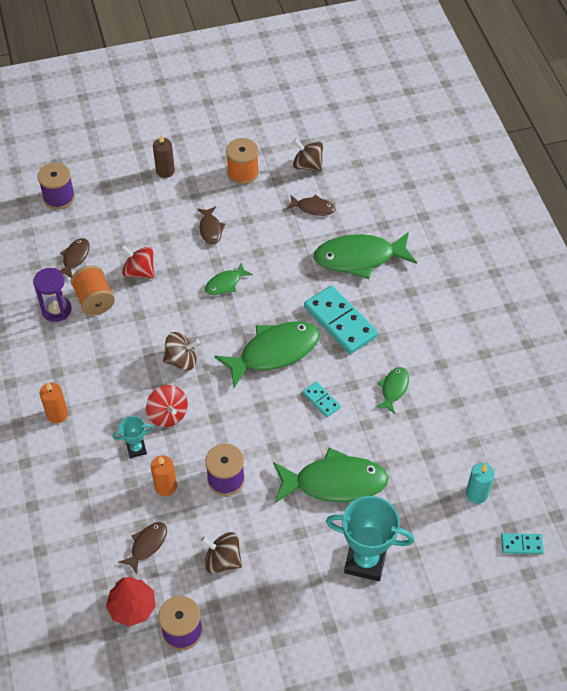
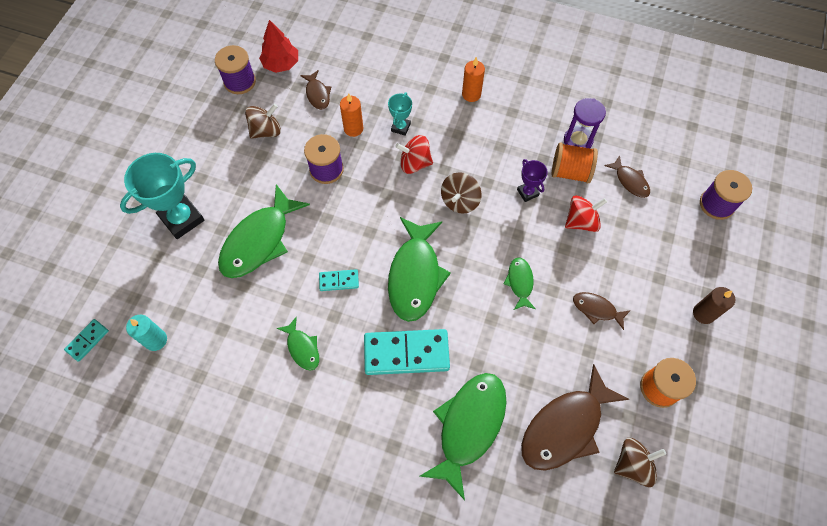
camera: 125 degrees right, 10 degrees up
(137, 319) = (527, 192): none -> purple trophy
(313, 208) = (565, 427): brown fish -> brown fish, size x2.02

